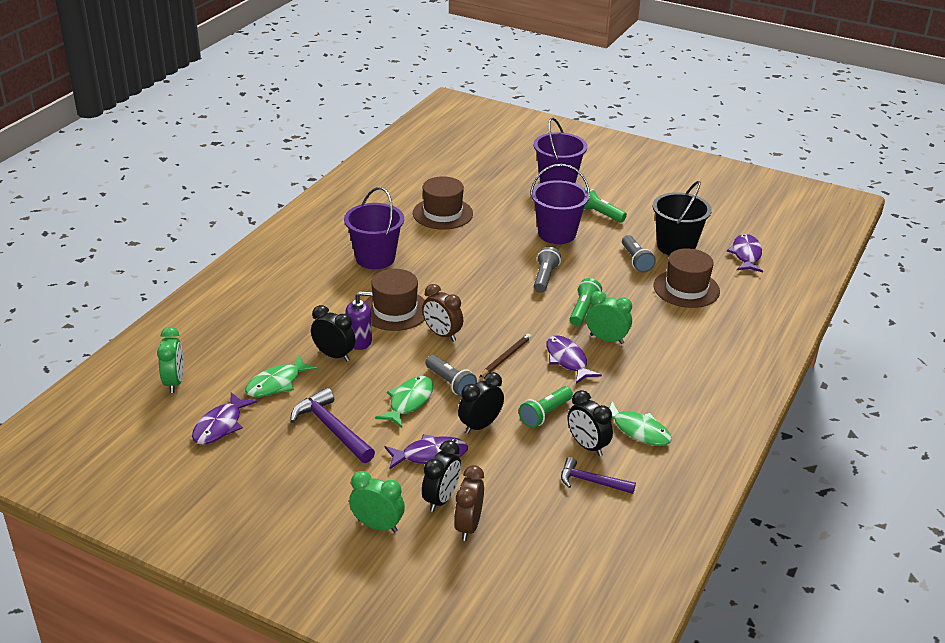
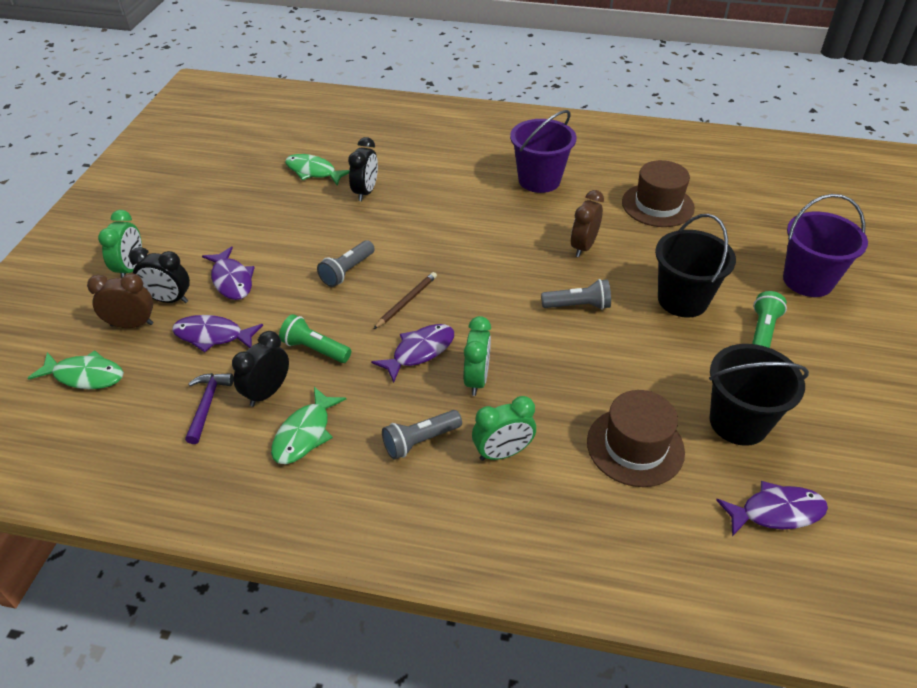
camera: 75 degrees right, 10 degrees up
(174, 382) = (300, 124): green clock -> green clock (502, 453)
(220, 426) = (249, 159): purple fish -> purple fish (213, 336)
(331, 429) = (258, 215): purple hammer -> none
(359, 341) = (394, 201): purple soap dispenser -> none
(395, 310) = (454, 211): brown hat -> none
(409, 402) = (309, 251): green fish -> green fish (85, 376)
(442, 334) = (427, 250): brown clock -> brown clock (583, 247)
(480, 426) = (284, 304): black clock -> none
(505, 357) = (406, 301): brown pencil -> brown pencil turned 75 degrees counterclockwise
(557, 234) = (682, 300): purple bucket -> black bucket
(583, 310) = (527, 349): green flashlight -> none
(636, 261) = (671, 383): grey flashlight -> grey flashlight (420, 441)

